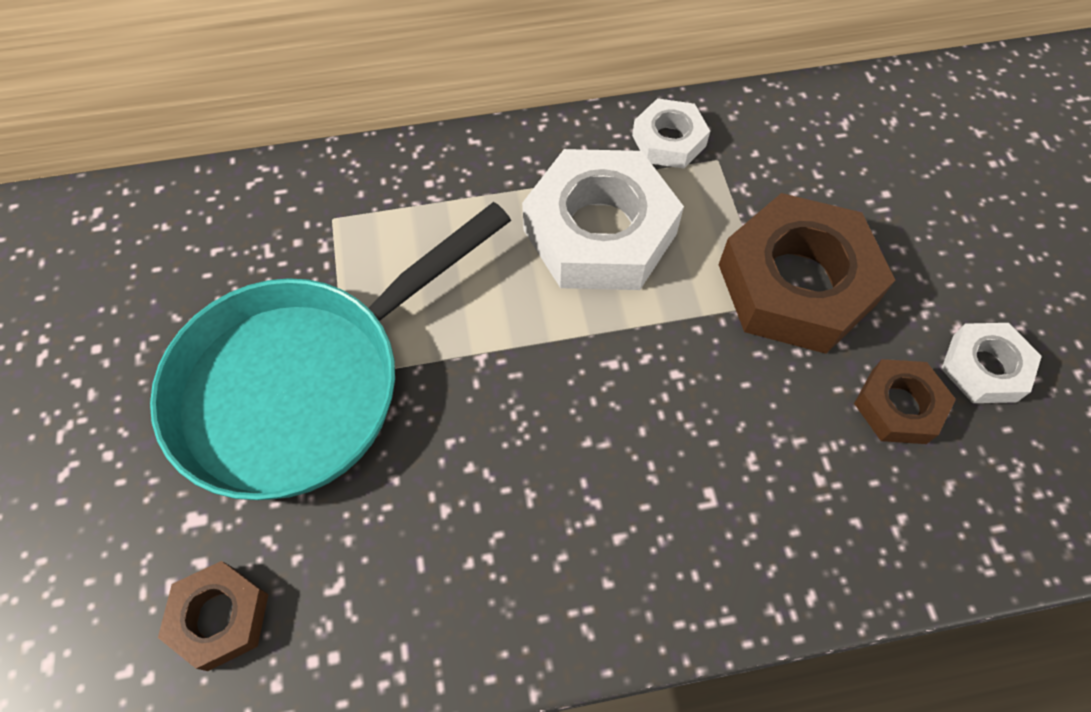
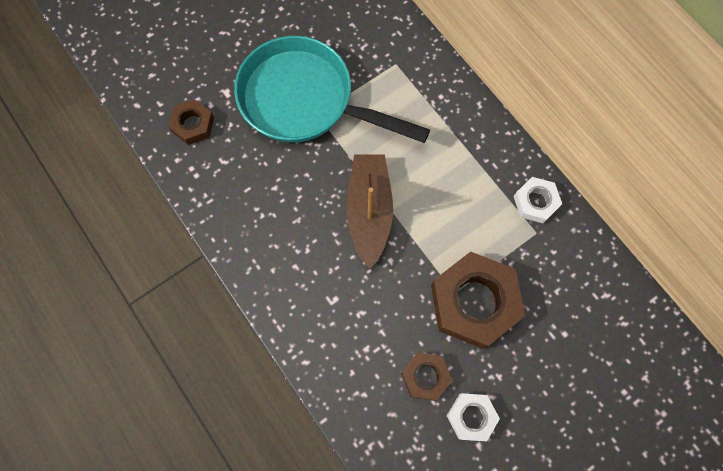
camera: 65 degrees right, 10 degrees up
(573, 368) = (369, 211): none -> brown boat
(600, 232) = (455, 191): white nut -> none

